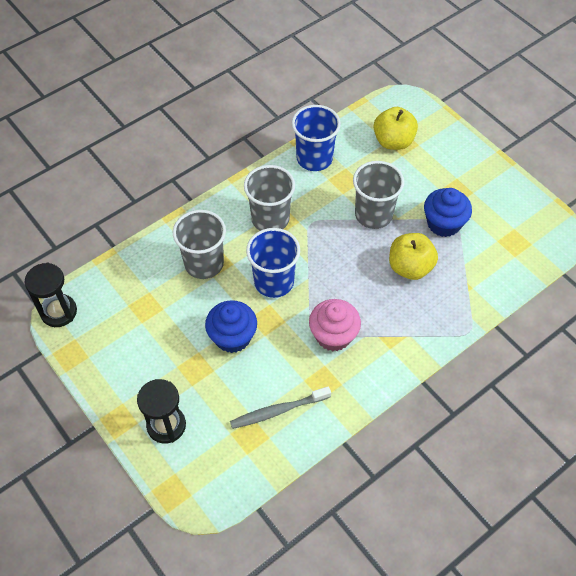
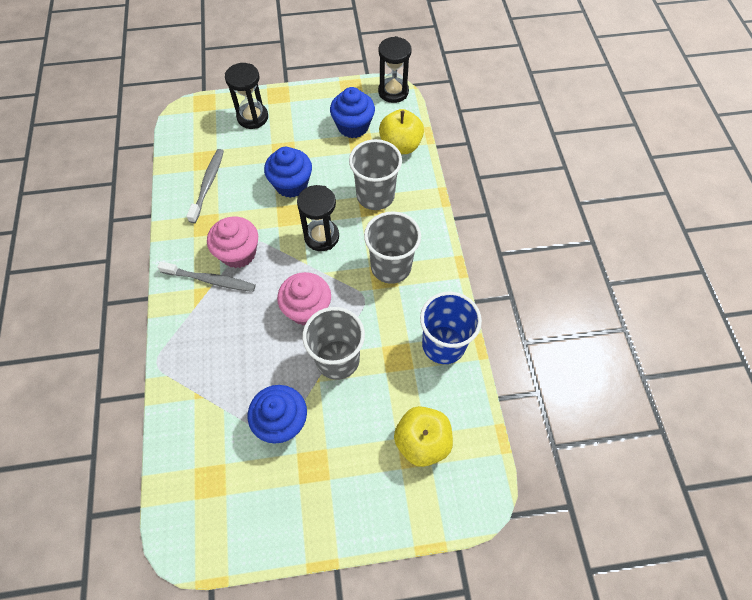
camera: 120 degrees right, 5 degrees up
(128, 323) = (353, 126): none -> blue cupcake
(274, 282) = (321, 236): blue cup -> black hourglass
(348, 255) = (307, 309): none -> pink cupcake
(373, 340) = (210, 280): none -> grey toothbrush
(410, 267) = (256, 355): yellow apple -> yellow apple (400, 146)

